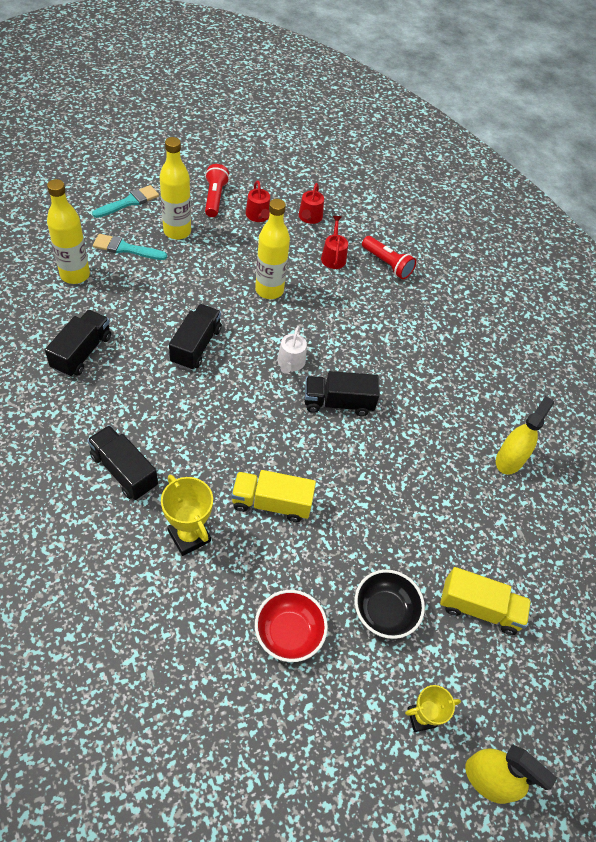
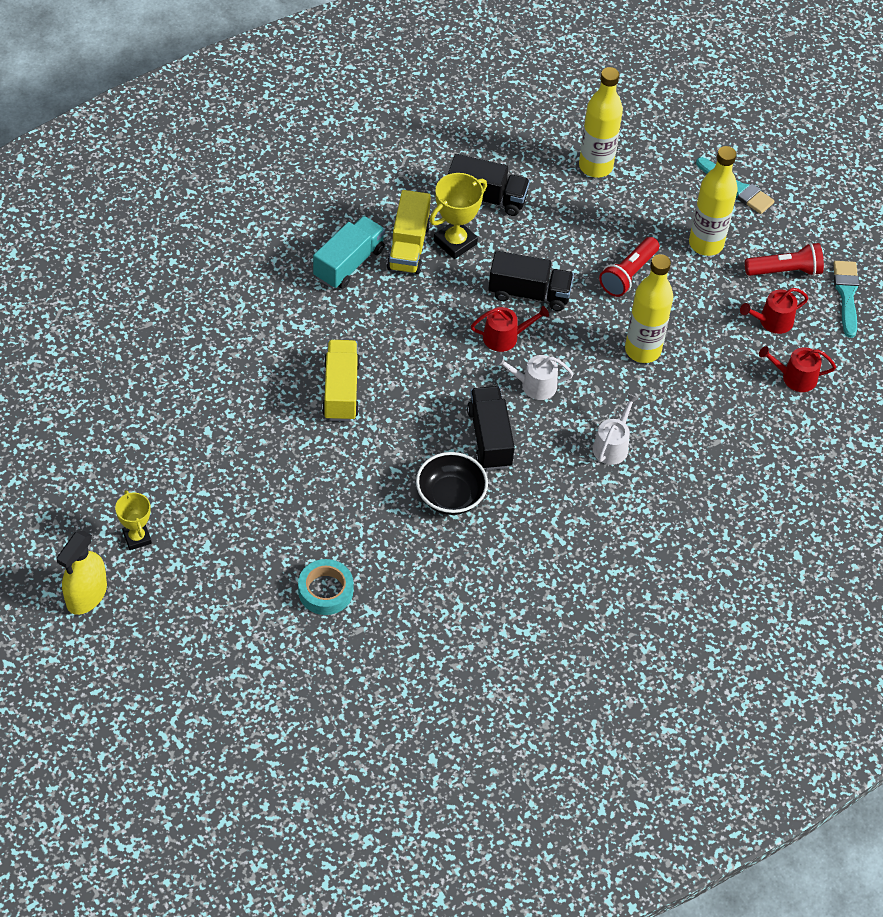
camera: 85 degrees right, 0 degrees up
(124, 471) = (349, 263): black truck -> turquoise truck
(126, 248) = (656, 201): turquoise brush -> turquoise brush (846, 294)
(189, 536) = (288, 328): yellow trophy -> yellow trophy (455, 242)
(288, 633) = (203, 422): red bowl -> none
(333, 256) = (730, 411): red watering can -> red watering can (505, 337)
(355, 328) = (612, 445): none -> white watering can
(384, 612) = (238, 501): black bowl -> black bowl (450, 496)
(387, 264) = (742, 473): red flashlight -> red flashlight (628, 275)
(479, 608) = (258, 587): yellow truck -> yellow truck (408, 247)
(482, 552) = (325, 591): none -> turquoise tape
(509, 459) = (457, 620): yellow spray bottle -> none

